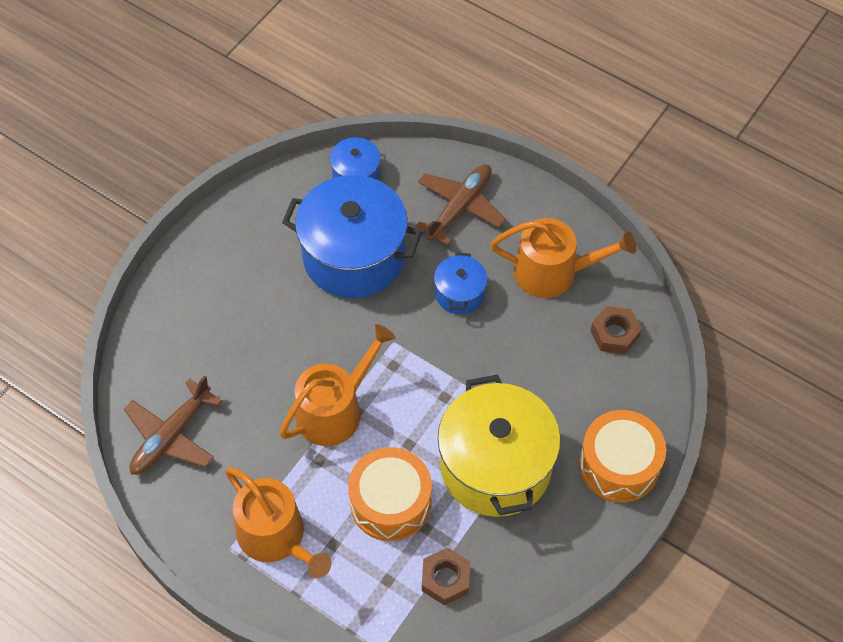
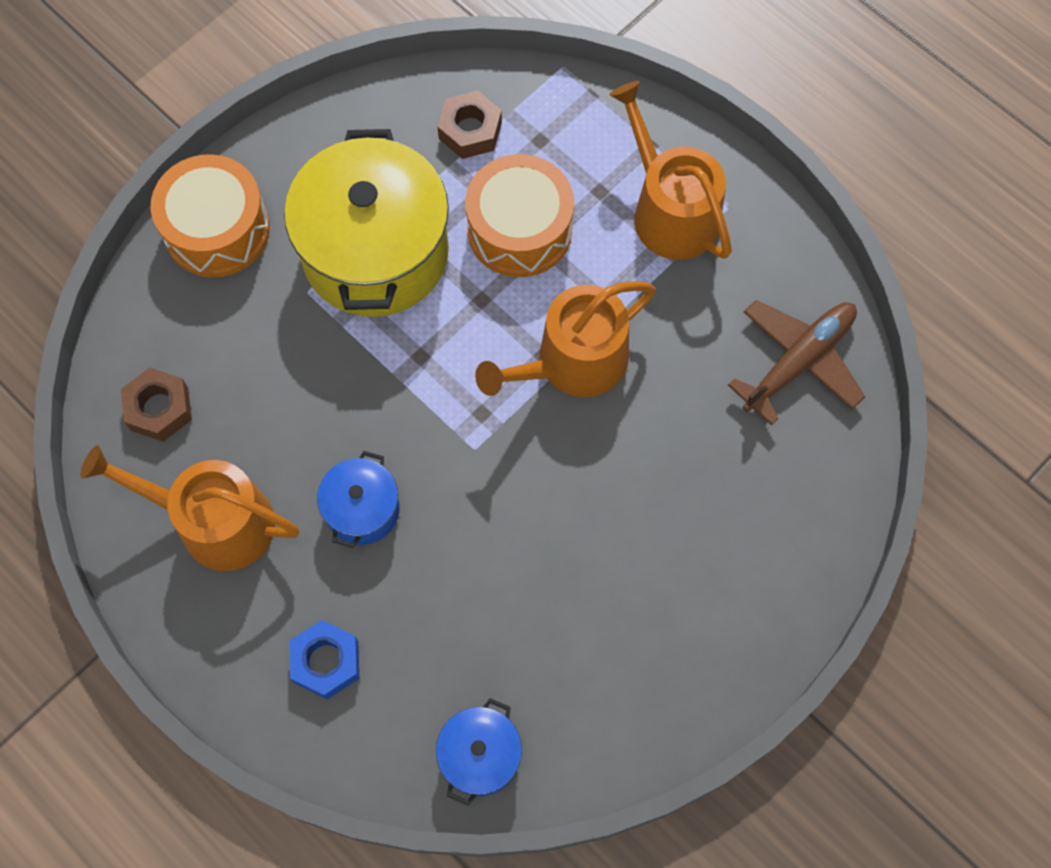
camera: 170 degrees left, 10 degrees up
(354, 256) = (508, 601): blue pot -> none
(460, 207) = (326, 662): brown plane -> blue nut

